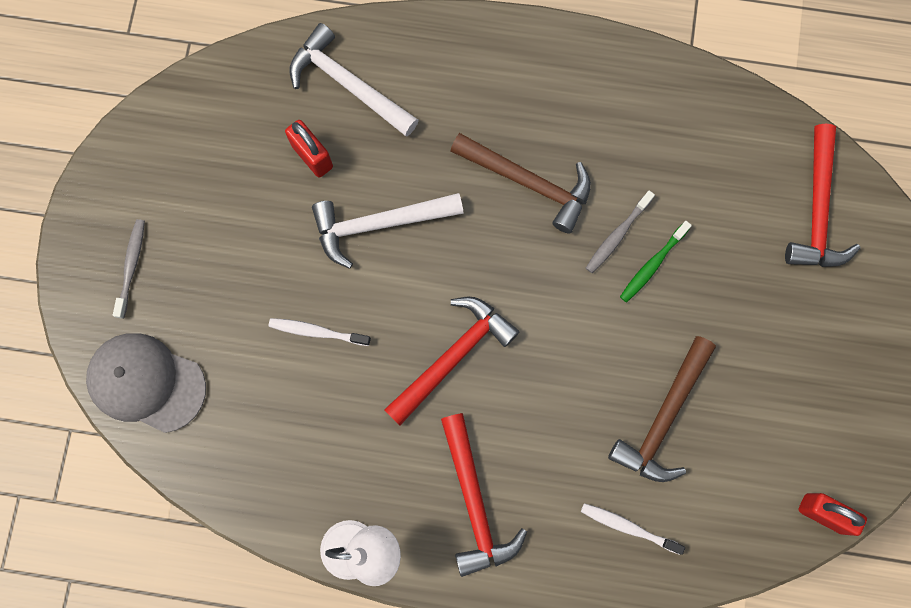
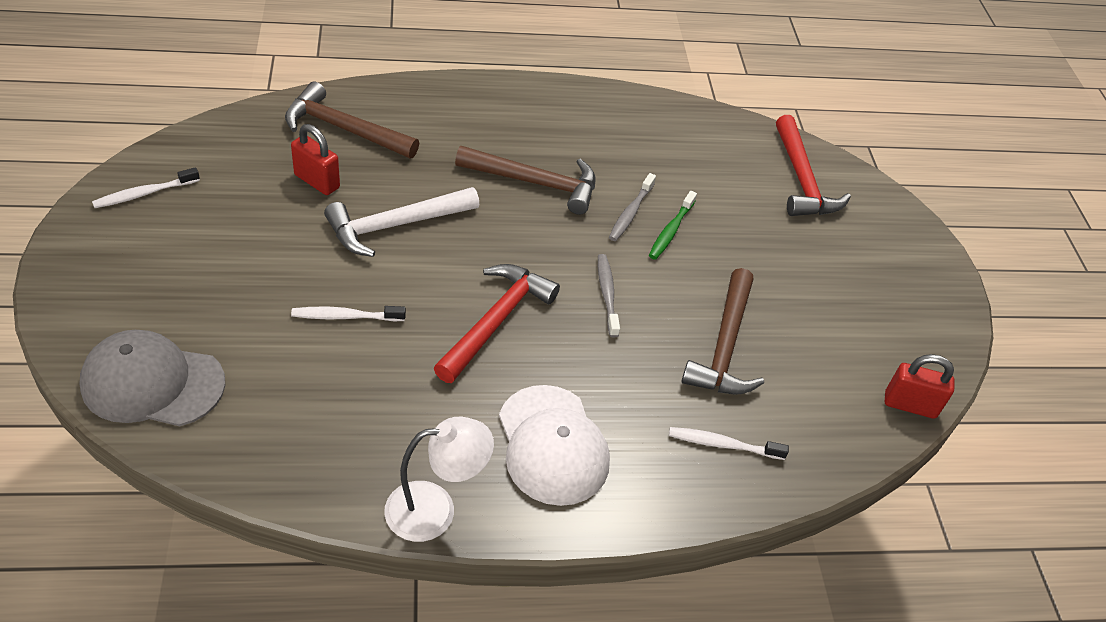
camera: 20 degrees left, 30 degrees down
(131, 267) = (128, 284): grey toothbrush -> grey toothbrush (607, 295)
(151, 155) = (145, 193): none -> white toothbrush
(348, 84) = (344, 129): white hammer -> brown hammer
(474, 502) = (552, 445): red hammer -> white cap

